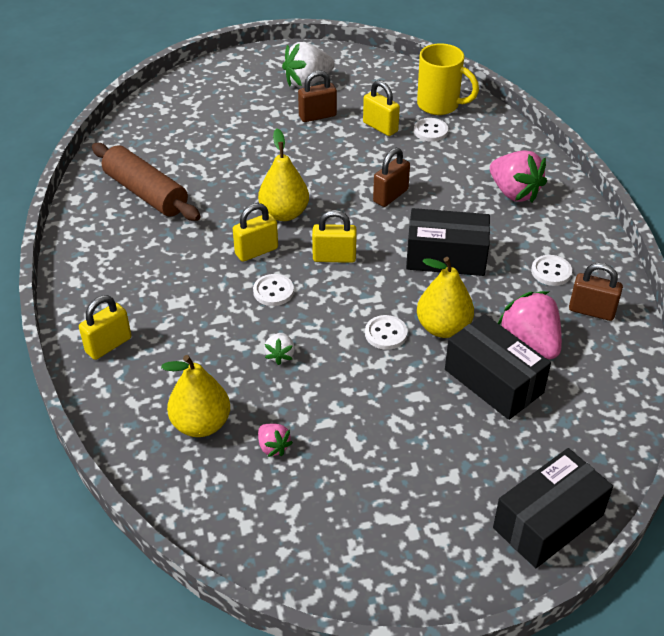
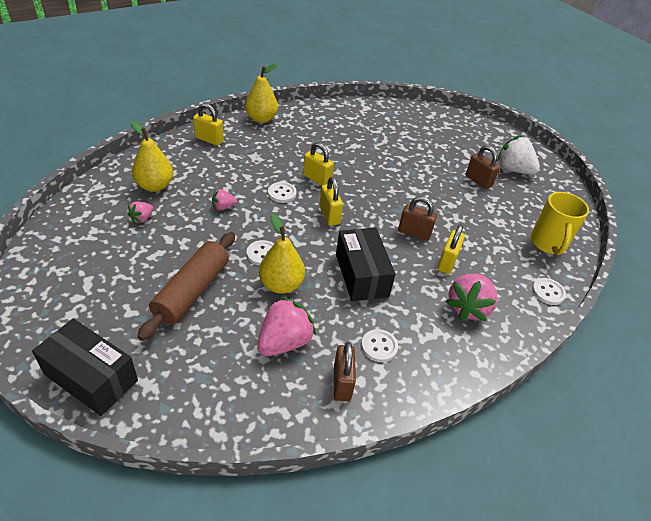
camera: 65 degrees right, 0 degrees up
(146, 193) = (346, 125): brown rolling pin -> brown rolling pin (192, 291)
(280, 355) = (223, 207): white strawberry -> pink strawberry
(284, 213) = (361, 184): yellow pear -> yellow pear (261, 119)
(380, 127) = (491, 214): yellow padlock -> yellow padlock (447, 262)
(430, 131) = (509, 243): white button -> white button (548, 292)
(493, 381) = (233, 323): black box -> none

